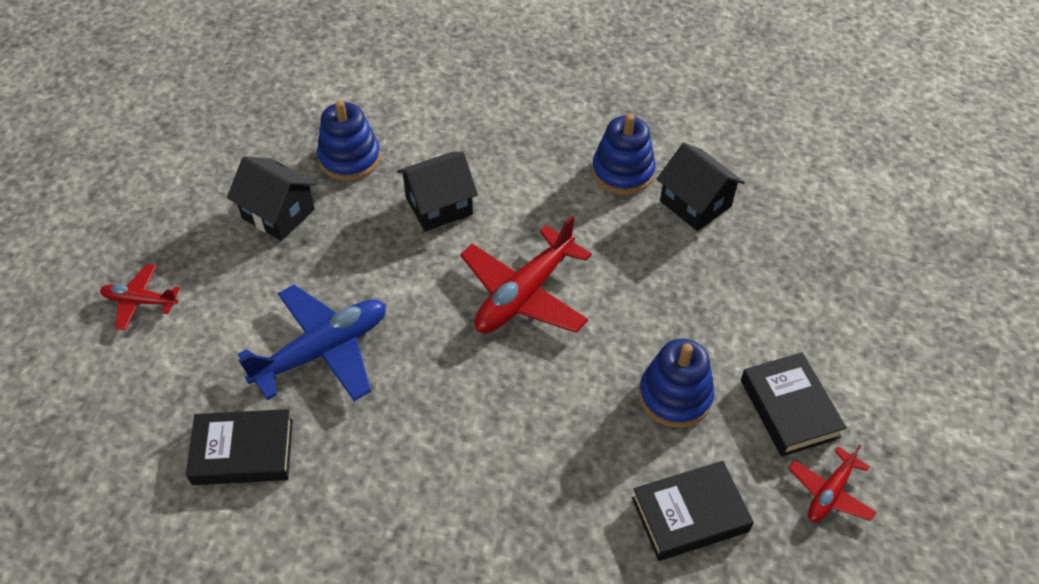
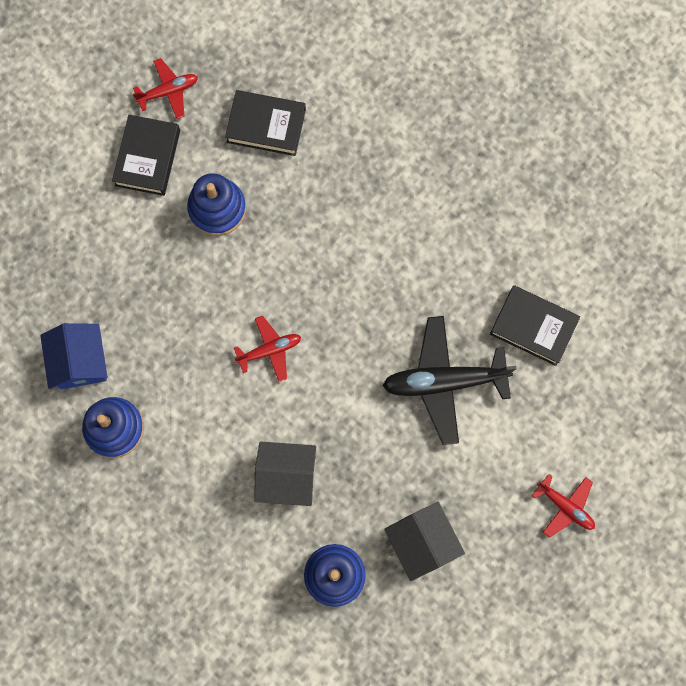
camera: 150 degrees left, 25 degrees up
(322, 351) = (444, 381): blue plane -> black plane
(524, 294) = (269, 350): red plane -> red plane, size x0.54
(695, 204) = (80, 362): black house -> blue house

